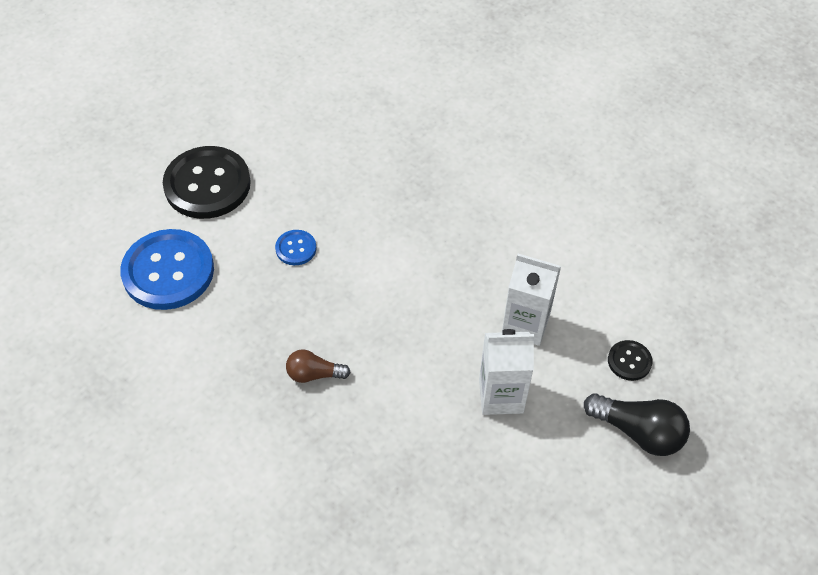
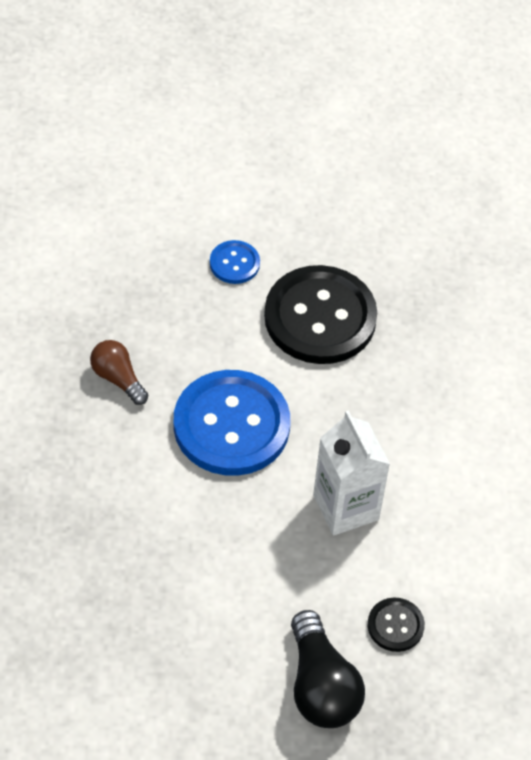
camera: 45 degrees right, 0 degrees up
(168, 271) = (110, 190): blue button -> blue button (231, 425)
(207, 184) = (230, 144): black button -> black button (320, 317)
(501, 395) = (244, 542): white carton -> none

